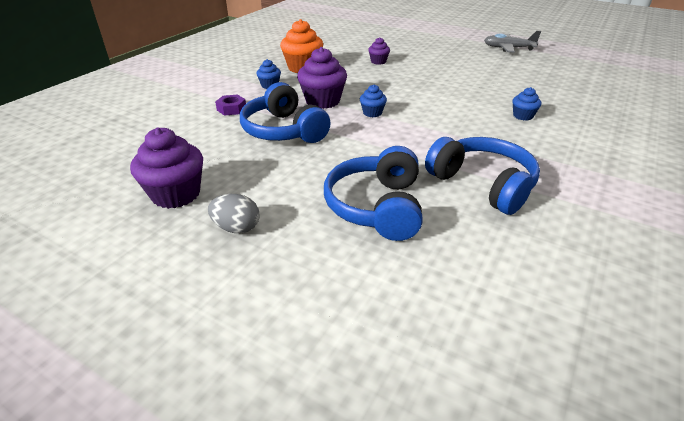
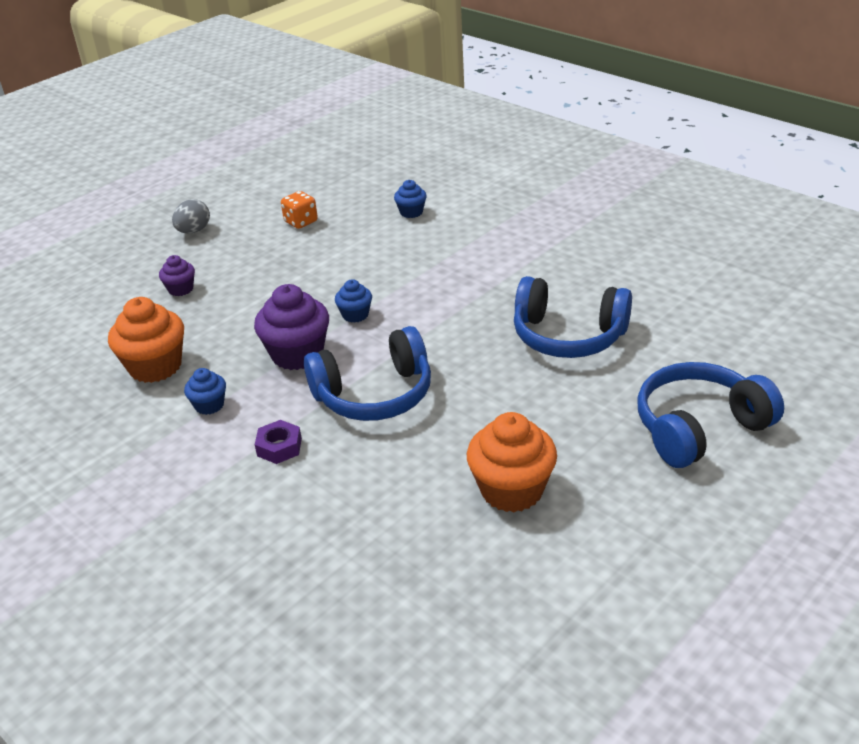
camera: 75 degrees left, 0 degrees up
(176, 194) = (512, 490): purple cupcake -> orange cupcake
(236, 228) = (590, 435): grey egg -> grey egg (194, 231)
(476, 81) = (301, 222): none -> orange dice
(482, 184) = (542, 266): blue headphones -> blue headphones (699, 428)
(508, 48) = (208, 176): grey plane -> none

